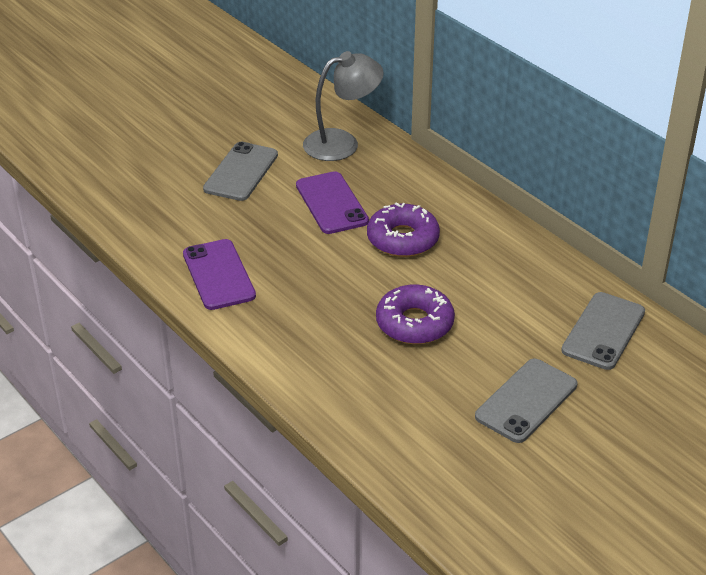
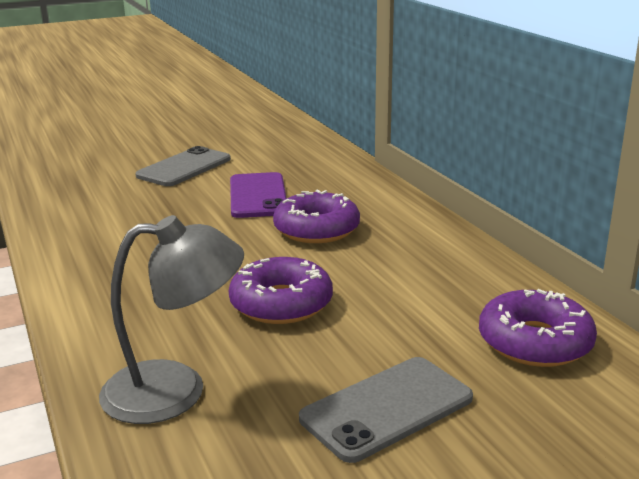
camera: 15 degrees right, 15 degrees down
(219, 275) = (91, 237): purple phone -> none
(342, 143) = (301, 157): grey lamp -> grey lamp (176, 390)
(603, 331) = (535, 342): grey phone -> purple donut

